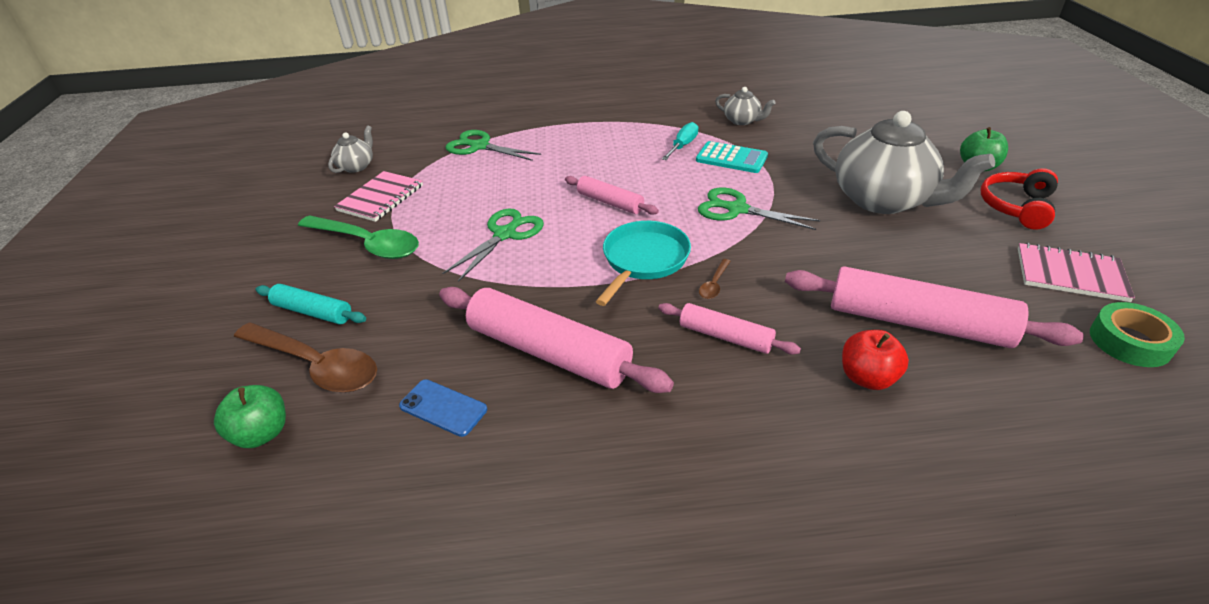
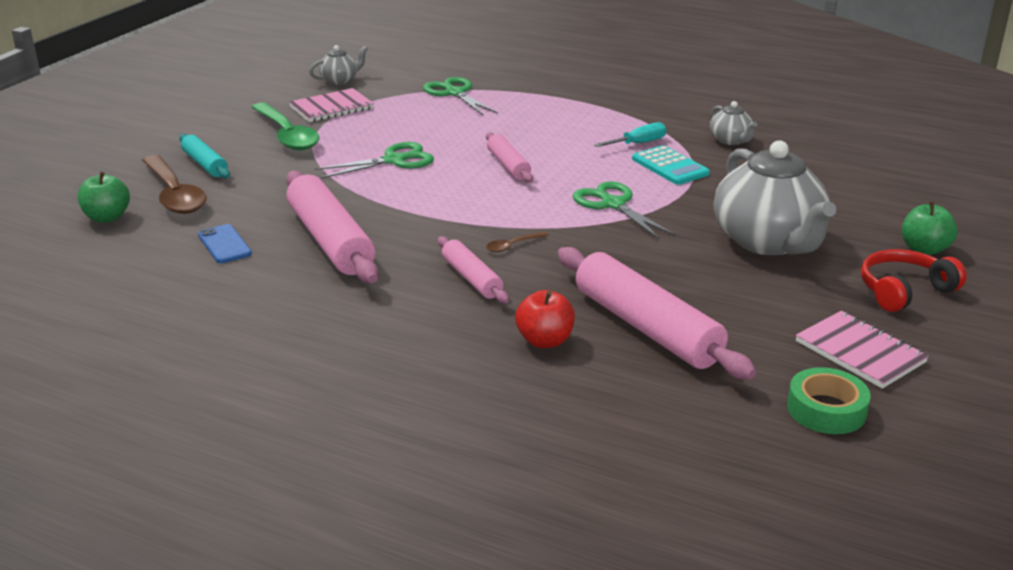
camera: 30 degrees right, 10 degrees down
(643, 260) = (479, 212): turquoise pan -> none

